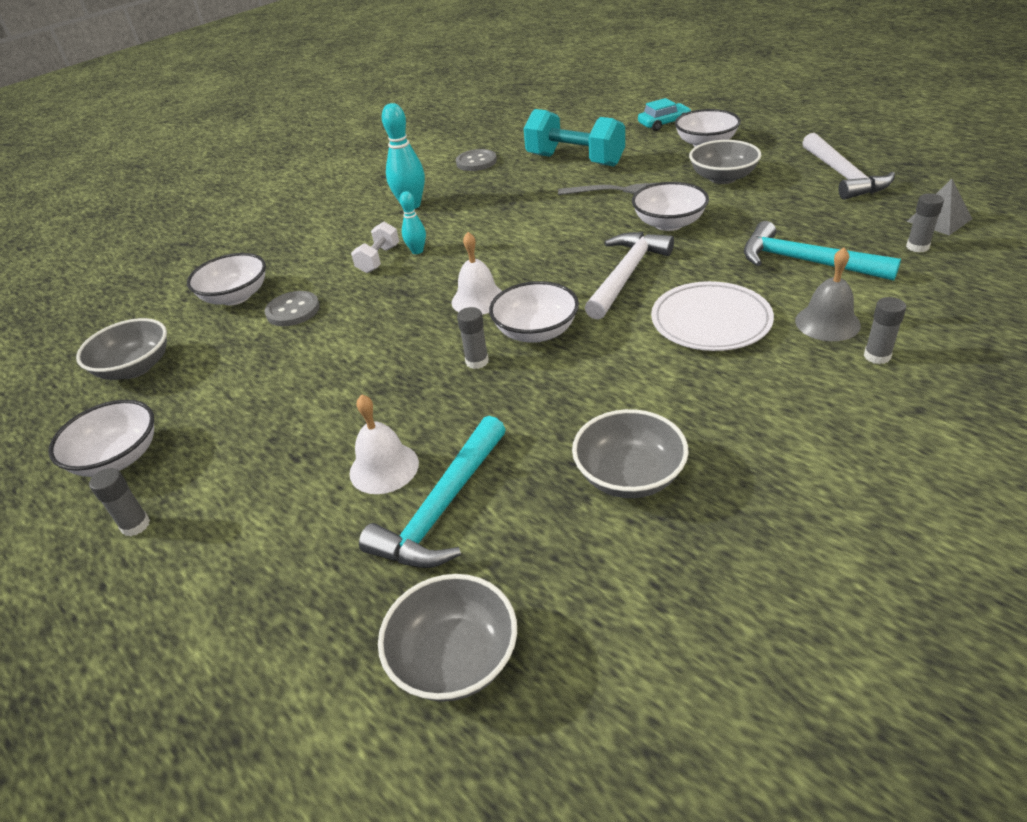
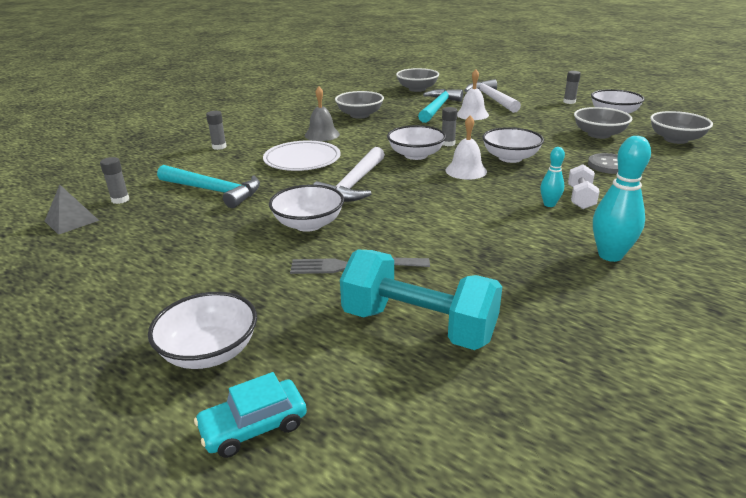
camera: 170 degrees right, 10 degrees down
(236, 296) = (675, 173): white bowl -> white bowl (510, 158)
(476, 162) = (581, 333): grey button -> none
(722, 178) = (225, 279): grey bowl -> grey bowl (599, 134)
(827, 323) = (232, 159): grey bell -> grey bell (322, 135)
(843, 175) = (89, 275): white hammer -> white hammer (492, 99)

